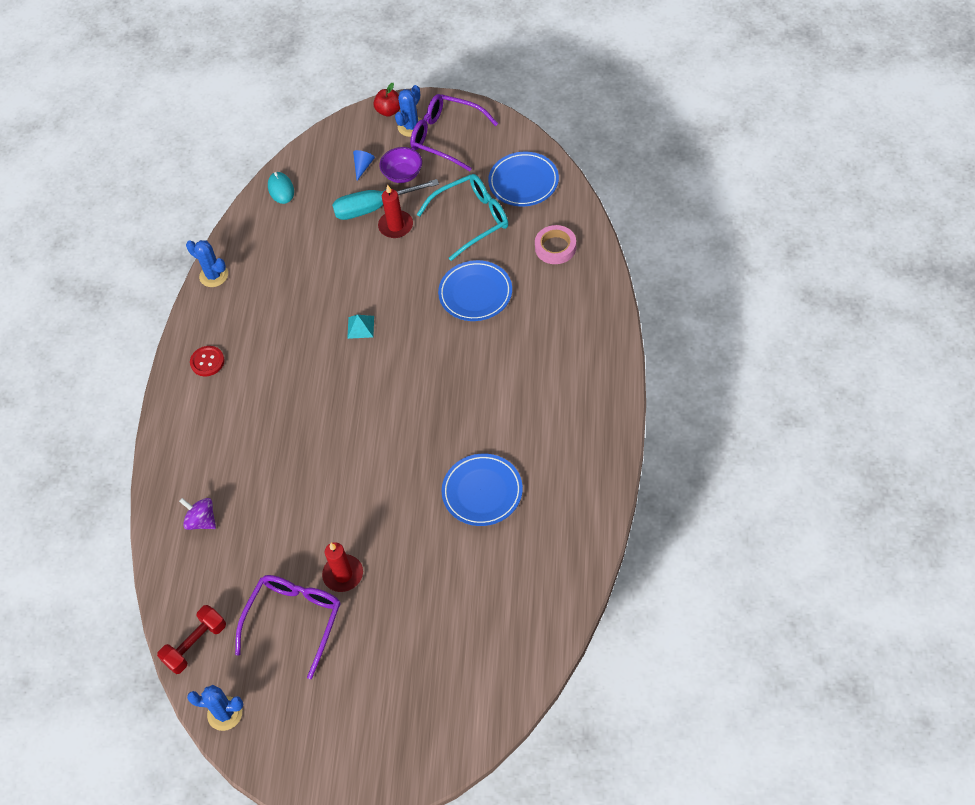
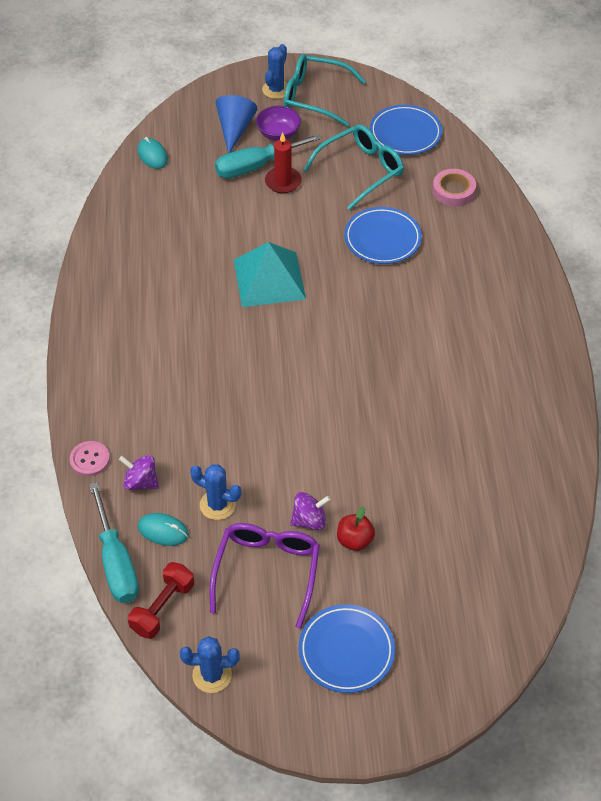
camera: 15 degrees left, 5 degrees down
(162, 494) = (90, 459): none -> pink button
(164, 597) = (116, 563): none -> turquoise screwdriver
(207, 362) = (111, 325): red button -> none
(211, 570) = (163, 531): none -> turquoise mouse
(214, 275) = (98, 241): blue cactus -> blue cactus (217, 505)
(343, 574) = (309, 520): red candle -> purple spinning top
(360, 327) = (269, 279): turquoise pyramid -> turquoise pyramid, size x2.32
(363, 166) = (235, 129): blue cone -> blue cone, size x1.82
(389, 111) = (249, 77): red apple -> red apple (354, 540)
(446, 137) = (315, 97): purple glasses -> turquoise glasses
(482, 492) = (438, 426): blue plate -> blue plate (346, 651)

